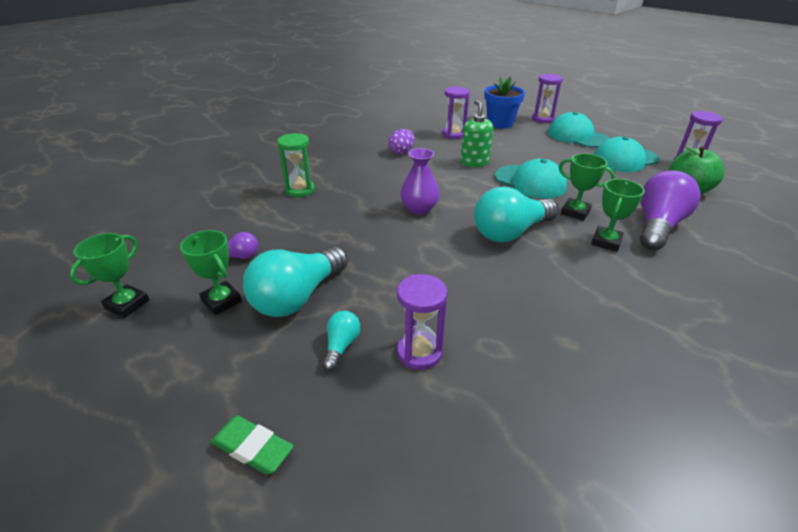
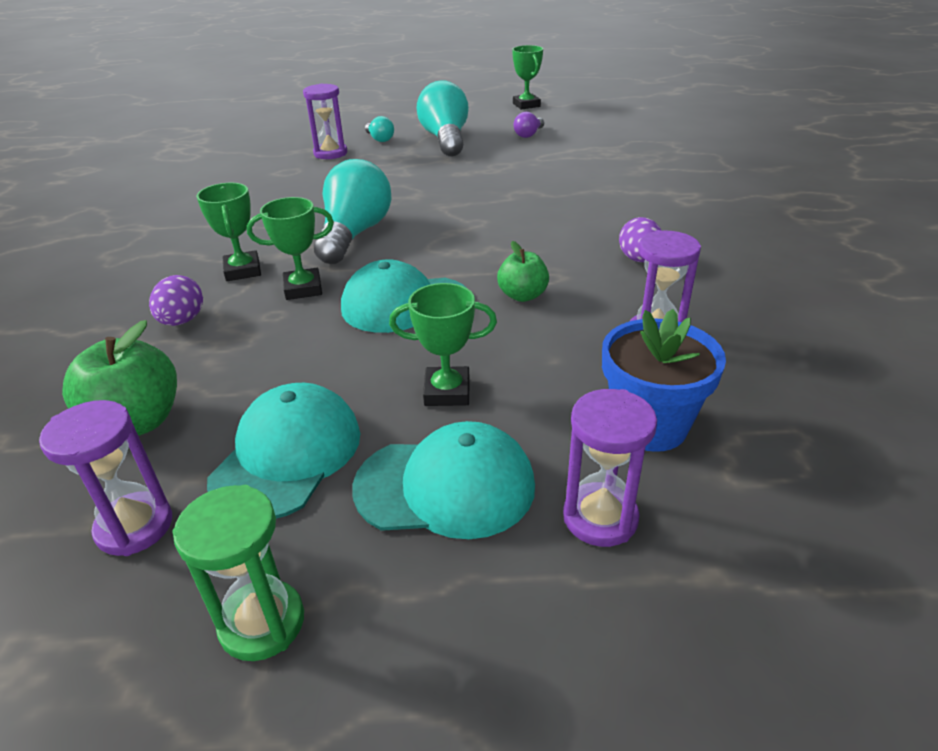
camera: 135 degrees right, 0 degrees up
(222, 301) = (483, 123): green trophy -> green trophy (447, 392)
(252, 448) = (363, 112): green eraser -> none
(300, 190) = (611, 175): green hourglass -> green hourglass (262, 623)
(419, 208) = (476, 213): purple vase -> none
(474, 162) = (522, 295): green soap dispenser -> green apple
(657, 226) = (182, 321): purple light bulb -> purple egg

